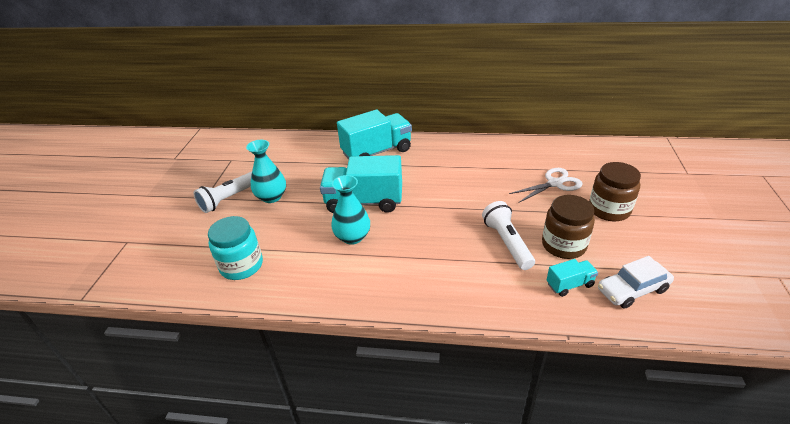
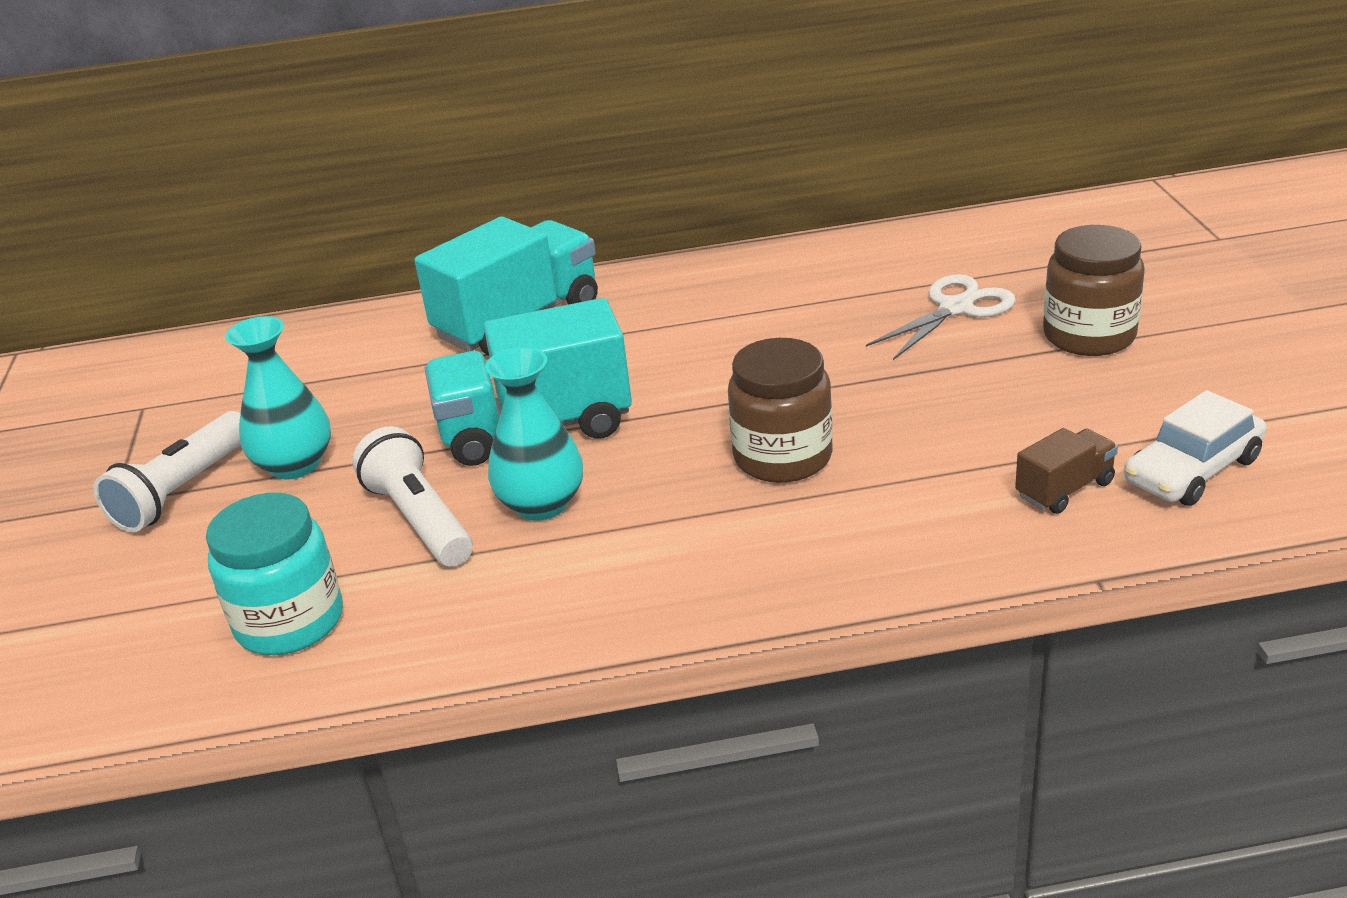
camera: 15 degrees left, 5 degrees down
(507, 243) = (901, 441): white flashlight -> white flashlight (420, 519)
(563, 245) = (1022, 420): brown jar -> brown jar (782, 457)
(569, 284) = (1064, 489): turquoise truck -> brown truck

